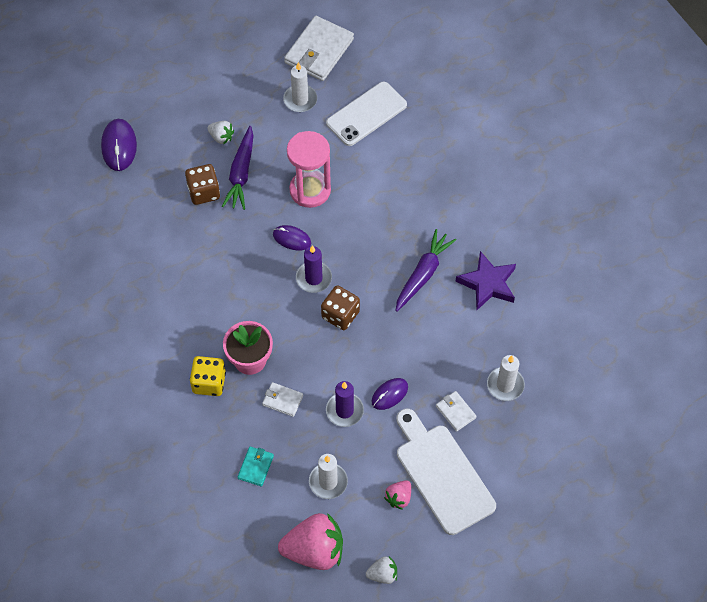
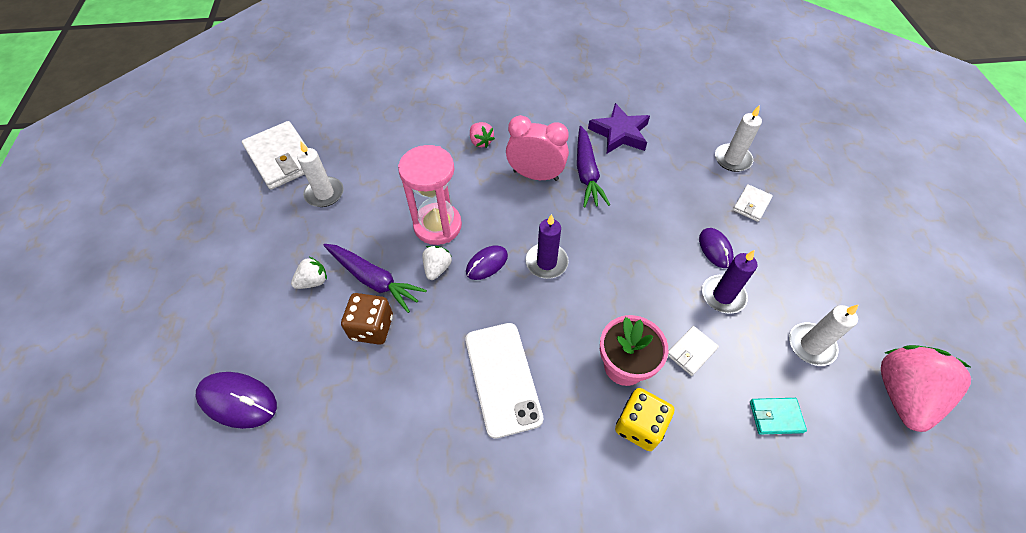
camera: 65 degrees left, 5 degrees down
(255, 467) = (775, 417): turquoise wallet -> turquoise wallet turned 45 degrees counterclockwise
(340, 315) = (603, 255): brown dice -> none
(366, 114) = (382, 150): white phone -> white phone (502, 378)
(383, 574) = (938, 336): white strawberry -> white strawberry (437, 268)
(399, 236) = (535, 175): none -> pink clock
(399, 498) = (843, 286): pink strawberry -> pink strawberry (481, 142)
(423, 274) = (587, 173): purple carrot -> purple carrot turned 150 degrees counterclockwise
(442, 474) = (821, 240): white cutting board -> none
(455, 412) = (751, 204): white wallet -> white wallet turned 45 degrees counterclockwise

